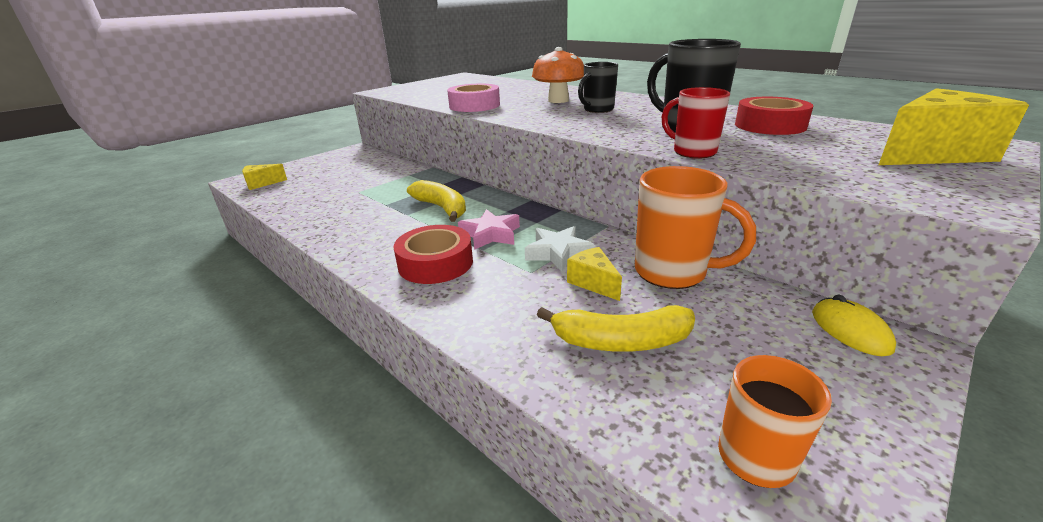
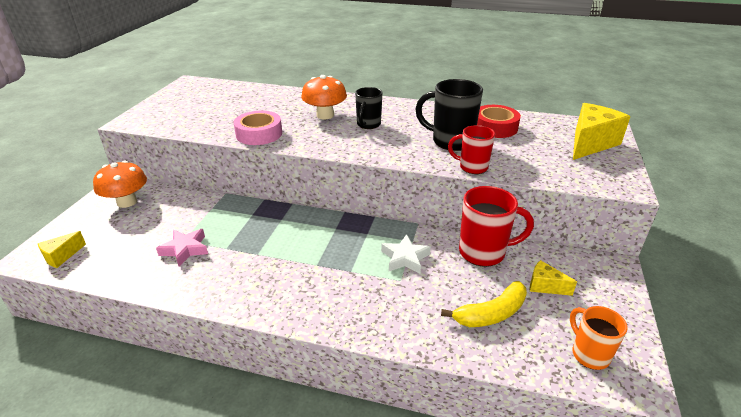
camera: 30 degrees left, 5 degrees up
(349, 160) = (127, 202): none -> orange mushroom
(435, 263) = (328, 294): red tape -> none
(441, 208) = (280, 239): yellow banana -> none
(490, 234) = (344, 255): pink star -> pink star (185, 249)
(593, 283) = (445, 276): yellow cheese -> yellow cheese (545, 286)
(673, 272) = (484, 252): orange mug -> red mug
(850, 330) = (588, 265): yellow mouse -> none

